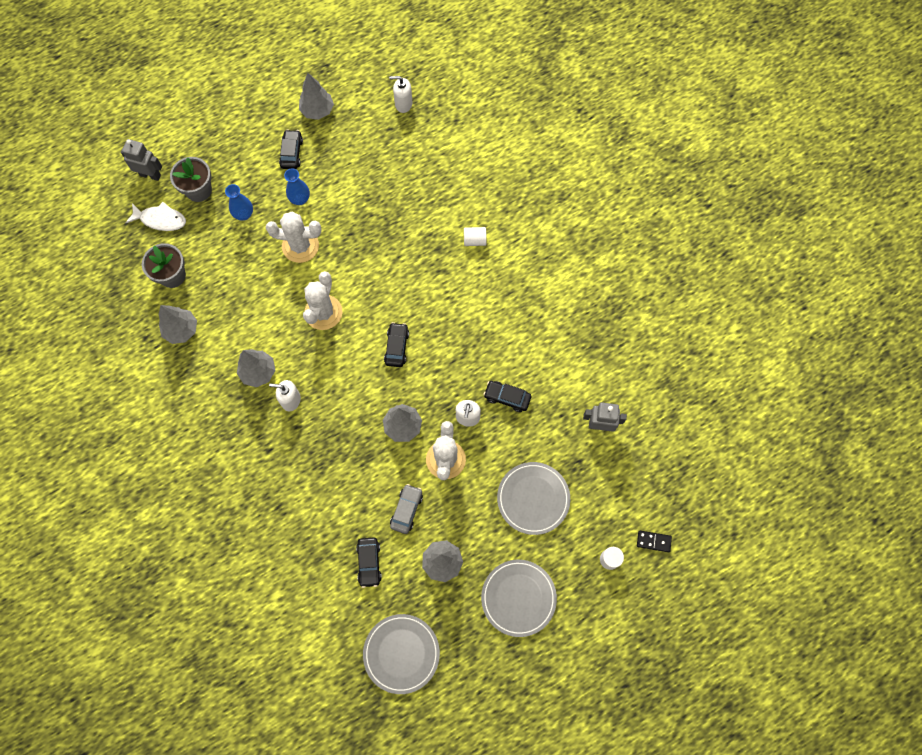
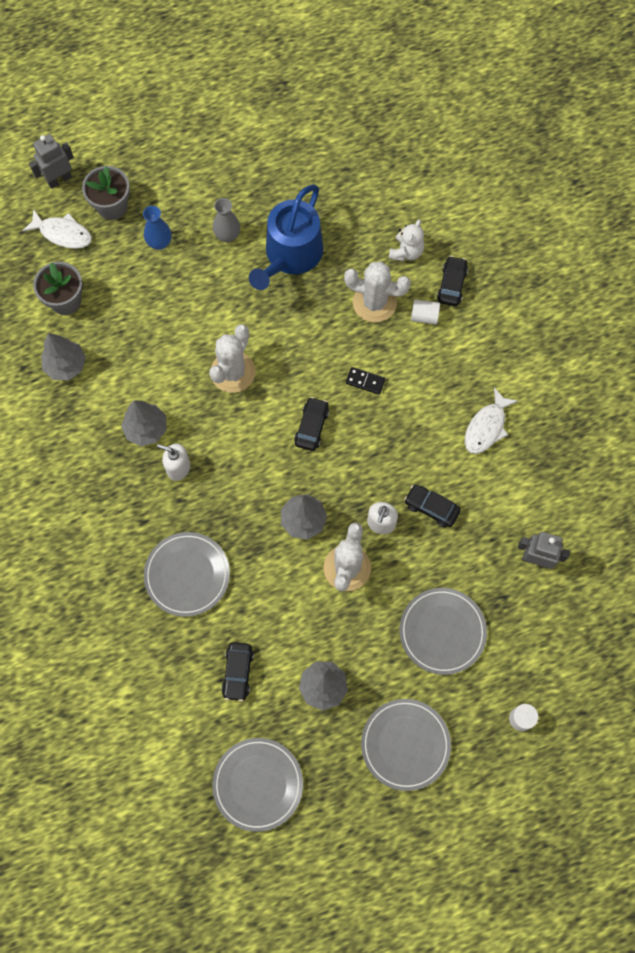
camera: 10 degrees right, 0 degrees up
(150, 175) = (59, 179): grey robot -> grey robot turned 60 degrees counterclockwise
(291, 153) = (226, 179): black car -> black car (451, 285)
(300, 199) = (227, 235): blue vase -> grey vase
(300, 246) = (219, 290): white cactus -> white cactus (374, 302)
(313, 488) = (187, 575): none -> grey plate
(317, 111) = (265, 134): grey tree -> none
(355, 207) = (290, 255): none -> blue watering can
(403, 104) = (367, 142): white soap dispenser -> none
(406, 510) = (291, 619): grey car -> none
(451, 189) = (406, 252): none -> white teddy bear
(541, 323) = (486, 427): none -> white fish
(653, 541) = (577, 707): black domino -> black domino (365, 381)

